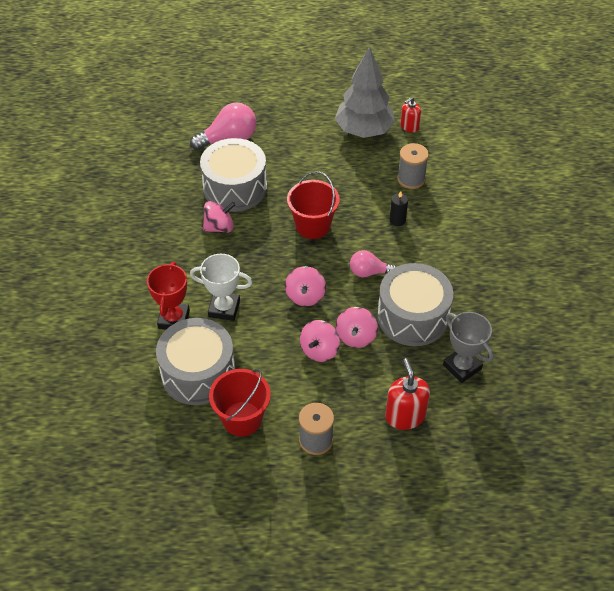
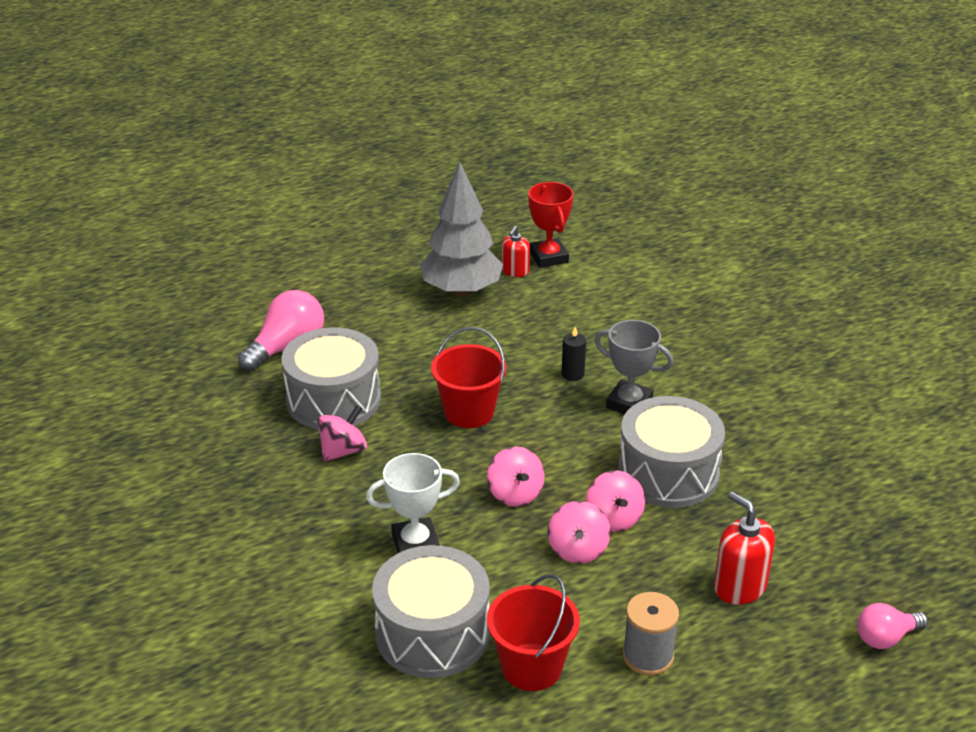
camera: 25 degrees left, 15 degrees down
(174, 319) = (352, 580): red trophy -> red trophy (548, 257)
(369, 272) = (578, 441): pink light bulb -> pink light bulb (885, 638)
(411, 179) = (557, 326): grey spool -> none
(462, 367) = (768, 508): grey trophy -> grey trophy (629, 403)

